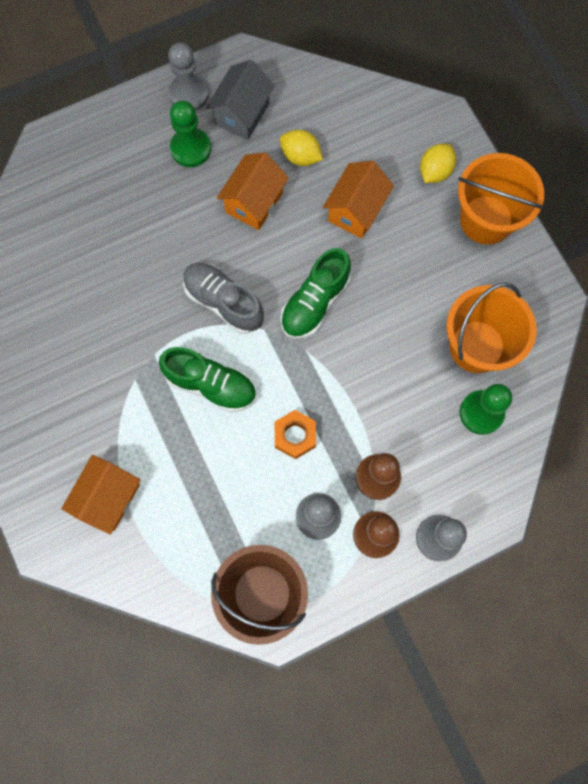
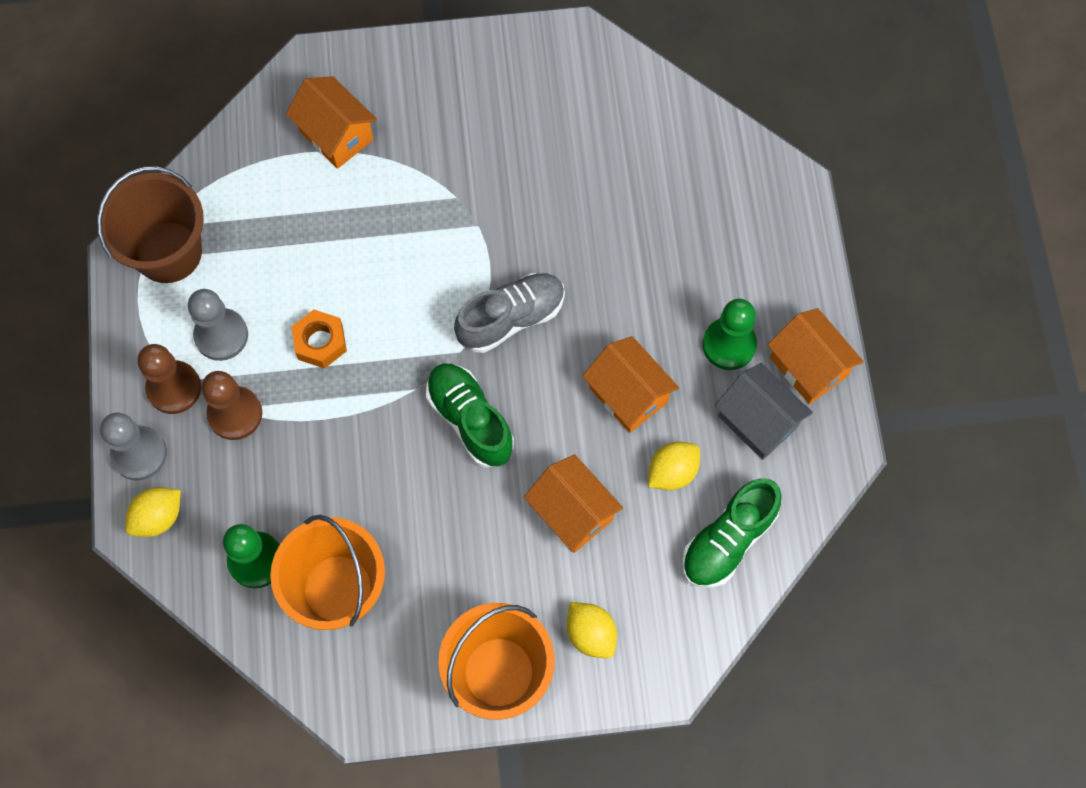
camera: 110 degrees right, 5 degrees down
(189, 94) = (808, 366): grey pawn -> orange house
(211, 384) = (417, 273): green shoe -> green shoe (728, 540)
(480, 500) = (158, 517): none -> yellow lemon

